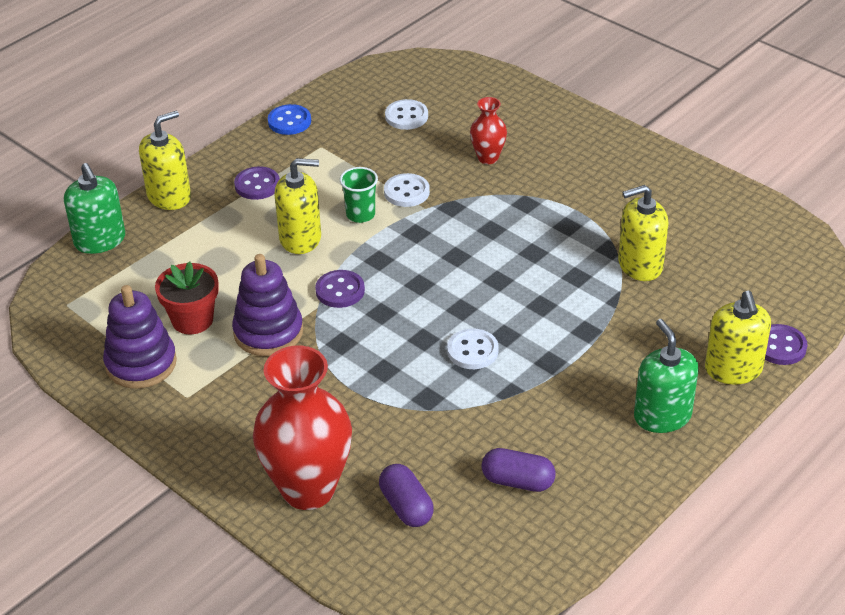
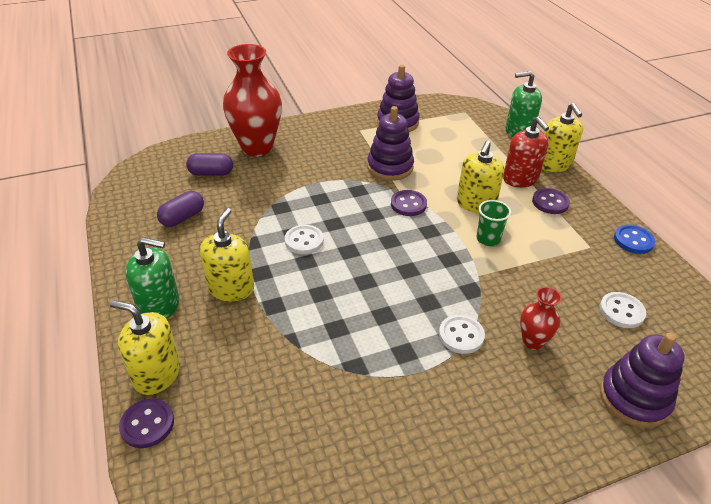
camera: 115 degrees right, 0 degrees up
(192, 320) = (421, 145): red flower pot -> none
(221, 216) = (520, 179): none -> red soap dispenser
(406, 192) = (505, 272): white button -> white button (461, 335)
(506, 99) = (634, 398): none -> purple stacking toy
(640, 265) = (320, 378): yellow soap dispenser -> yellow soap dispenser (231, 288)

